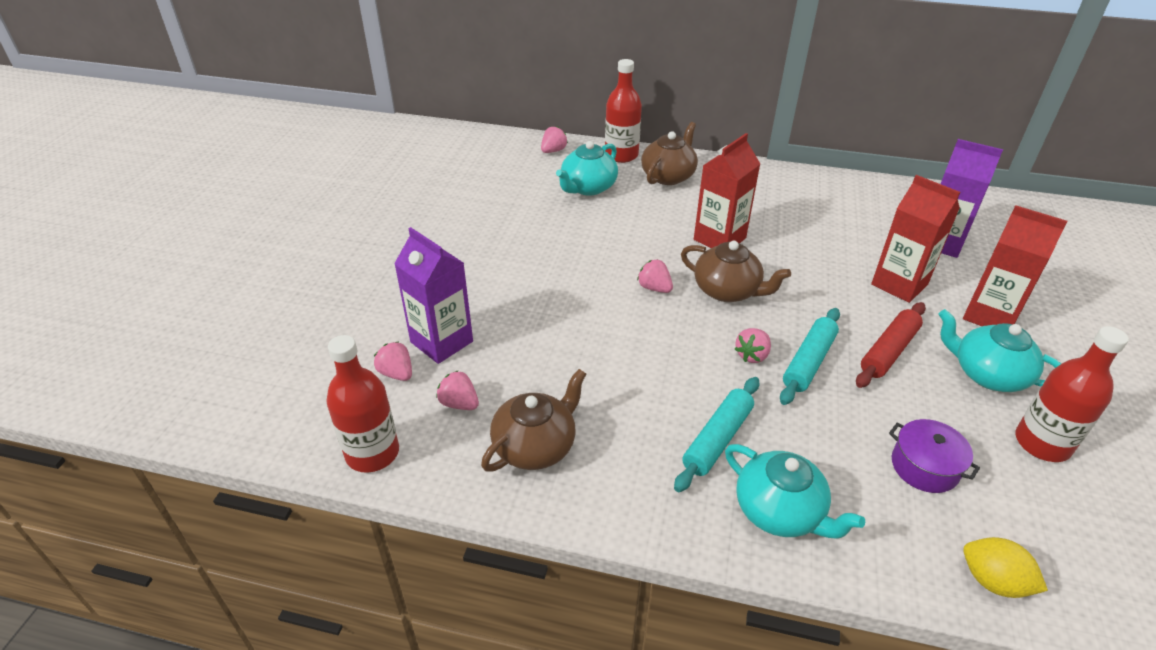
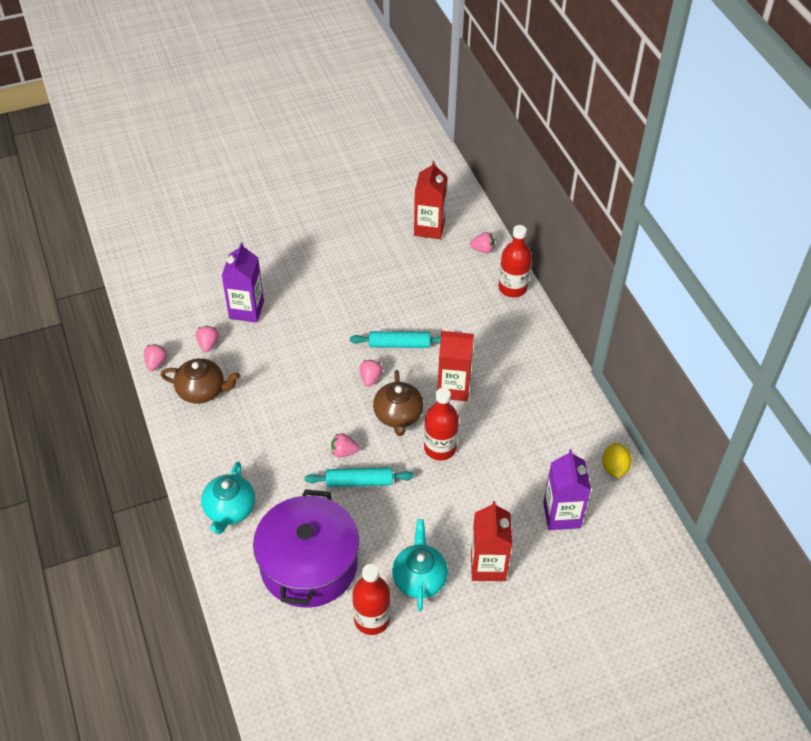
camera: 55 degrees right, 10 degrees up
(372, 453) = (153, 332): red bottle -> red bottle (440, 448)
(397, 373) = (210, 307): pink strawberry -> pink strawberry (156, 363)
(588, 188) = (453, 291): turquoise teapot -> none
(668, 176) = (509, 326): brown teapot -> none
(717, 439) = (262, 463): turquoise rolling pin -> turquoise rolling pin (399, 344)
(888, 351) = (402, 519): red rolling pin -> none
(899, 284) = (483, 505): red carton -> red carton (429, 228)
(924, 467) = (309, 565): purple pot -> purple pot, size x2.30
(993, 581) = (245, 615): yellow lemon -> yellow lemon (614, 468)

